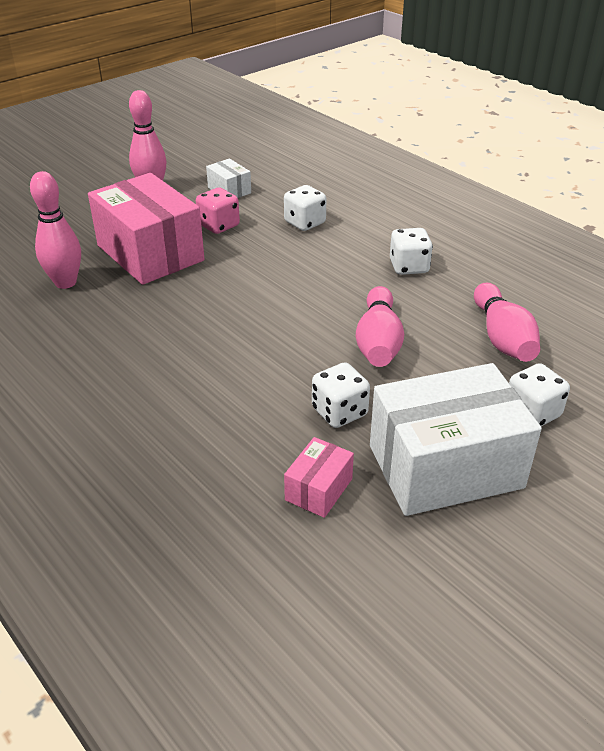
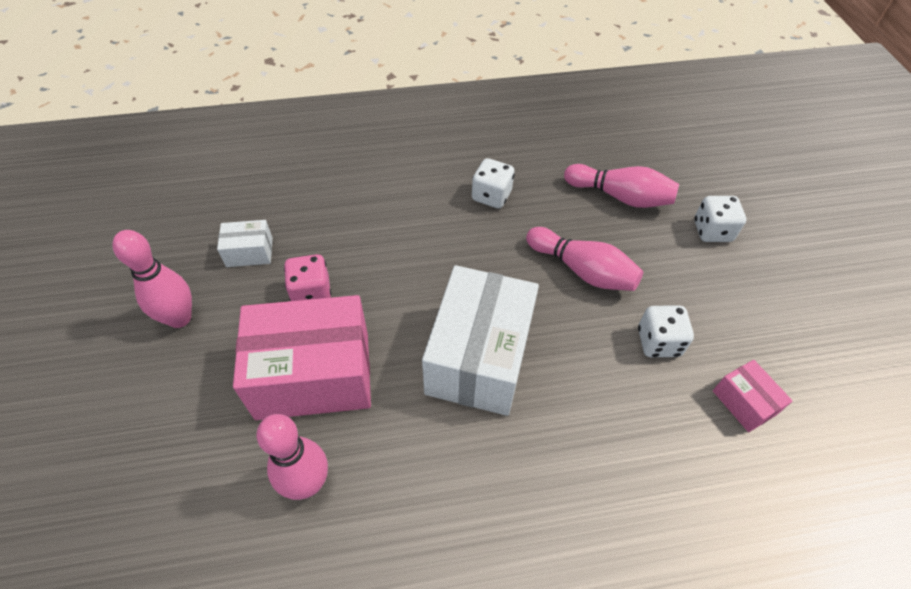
camera: 60 degrees left, 15 degrees up
(305, 223) = (365, 226): white dice -> none
(445, 466) = (748, 310): white box -> white box (479, 357)

